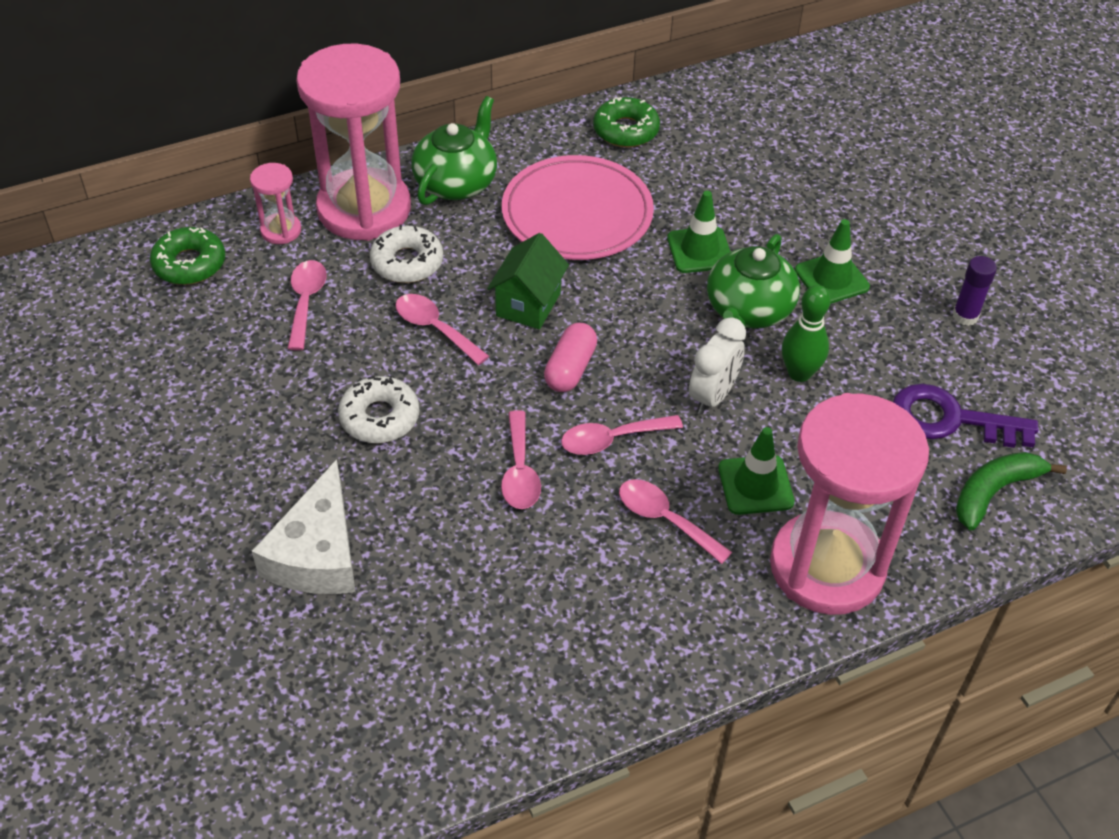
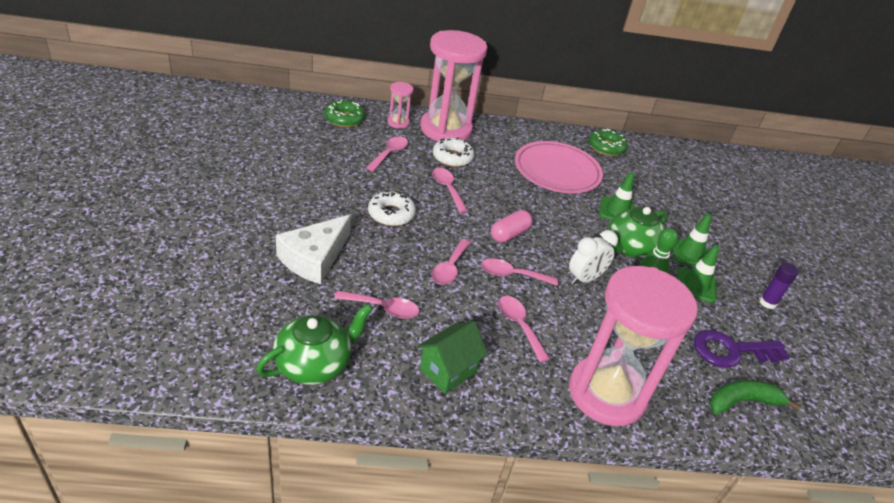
camera: 20 degrees right, 10 degrees down
(456, 183) = (500, 136): green teapot -> green teapot (314, 364)
(467, 586) = (383, 308): none -> pink spoon
(528, 304) = (505, 198): green house -> green house (448, 371)
(755, 485) = (585, 332): green traffic cone -> green traffic cone (696, 285)
(950, 419) = (731, 351): purple key -> purple key turned 45 degrees counterclockwise

